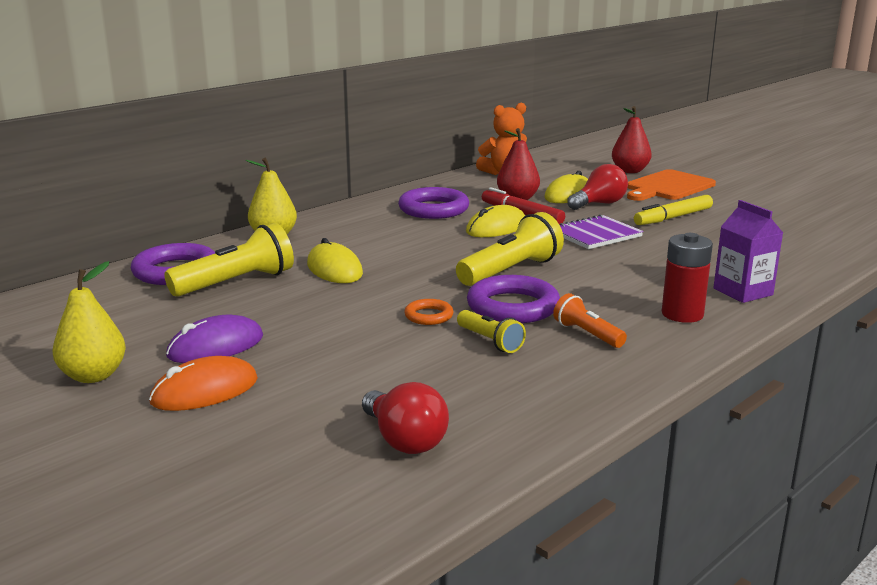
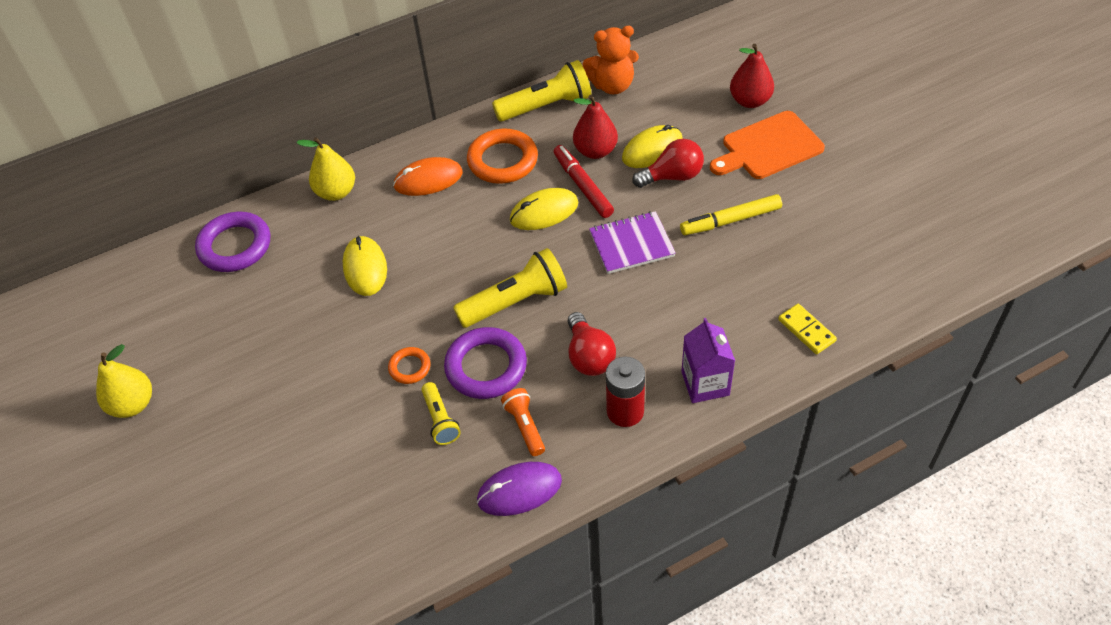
camera: 20 degrees right, 30 degrees up
(205, 391) = (202, 444): orange mouse -> orange mouse (428, 179)
(216, 346) = (229, 380): purple mouse -> purple mouse (519, 490)
(237, 283) = (277, 277): yellow flashlight -> yellow flashlight (547, 106)
(404, 440) = (316, 544): red light bulb -> red light bulb (589, 356)
(433, 209) = (502, 161): purple ring -> orange ring
(802, 258) = (806, 330): none -> yellow domino

